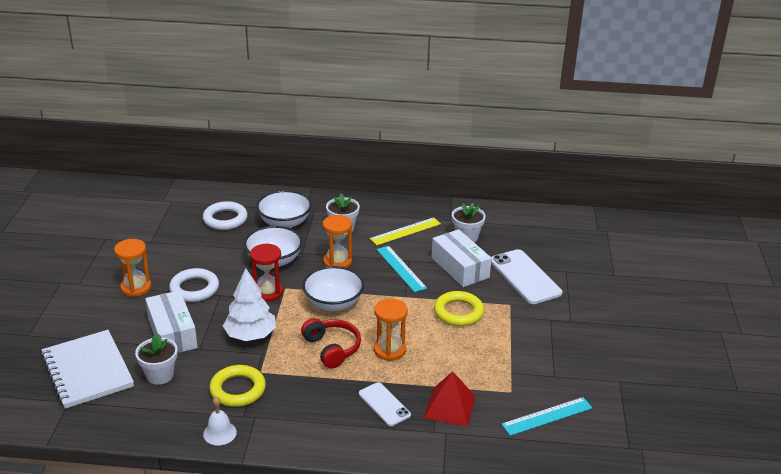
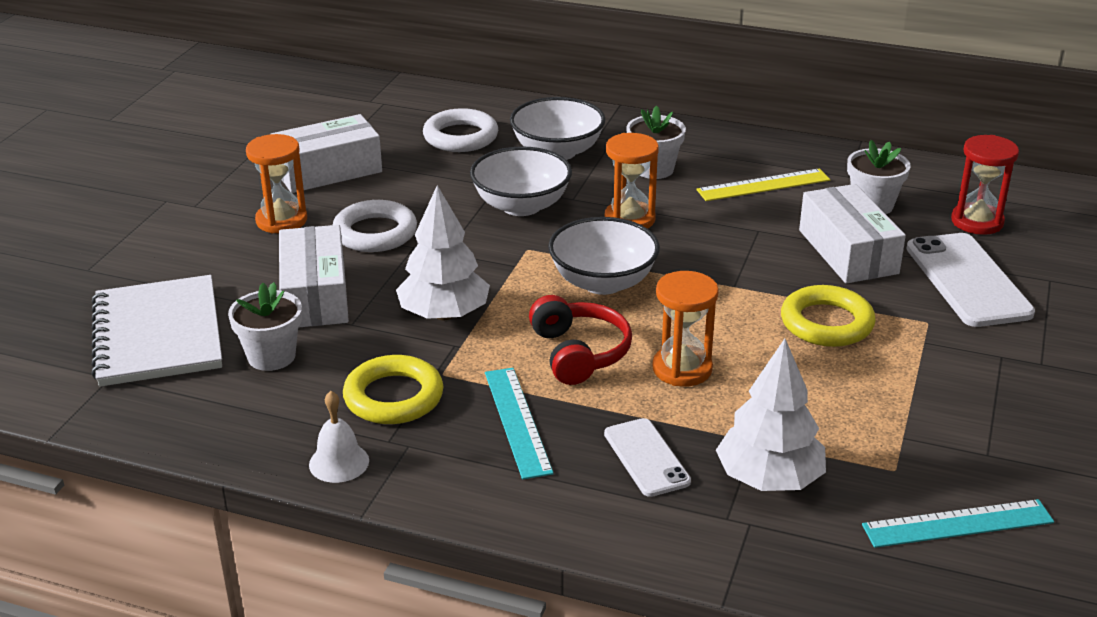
camera: 15 degrees right, 0 degrees up
(153, 251) = (328, 171): none -> white box
(267, 292) = (495, 252): red hourglass -> red hourglass (977, 222)
(401, 268) = (739, 241): turquoise ruler -> turquoise ruler (517, 421)
(450, 407) = (769, 479): red pyramid -> white tree

